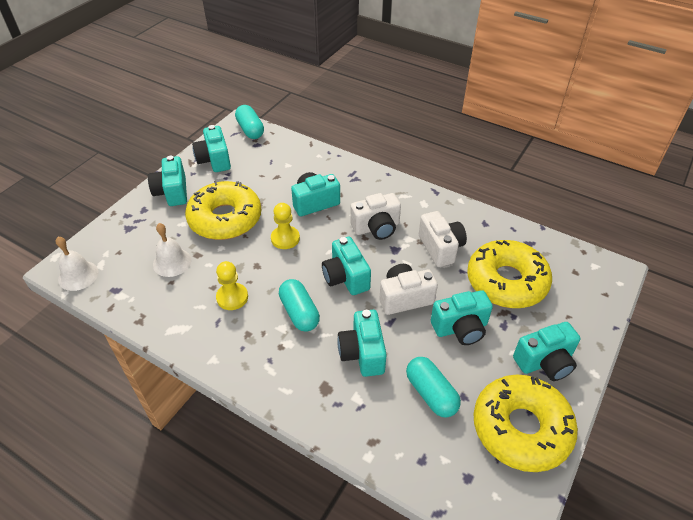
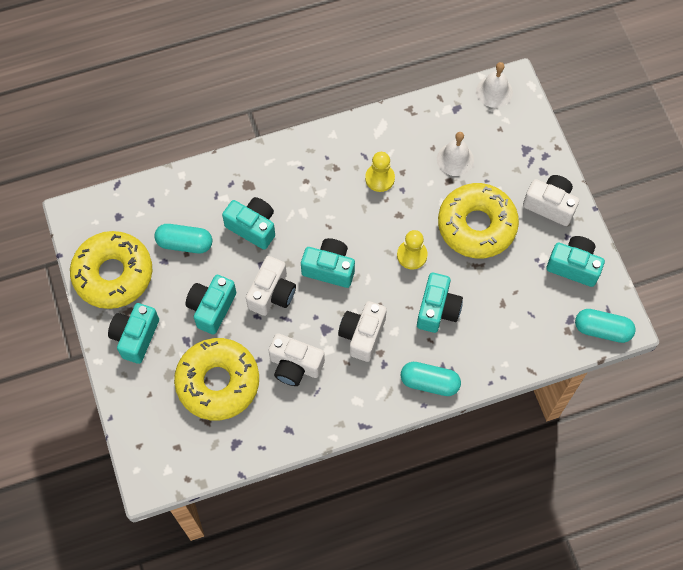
camera: 130 degrees right, 20 degrees up
(172, 192) = (550, 205): turquoise camera -> white camera
(299, 313) = (324, 212): turquoise capsule -> turquoise capsule (429, 382)

